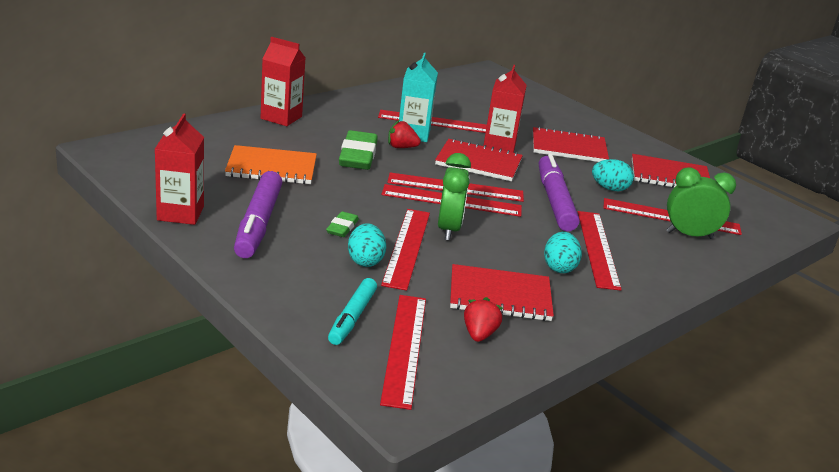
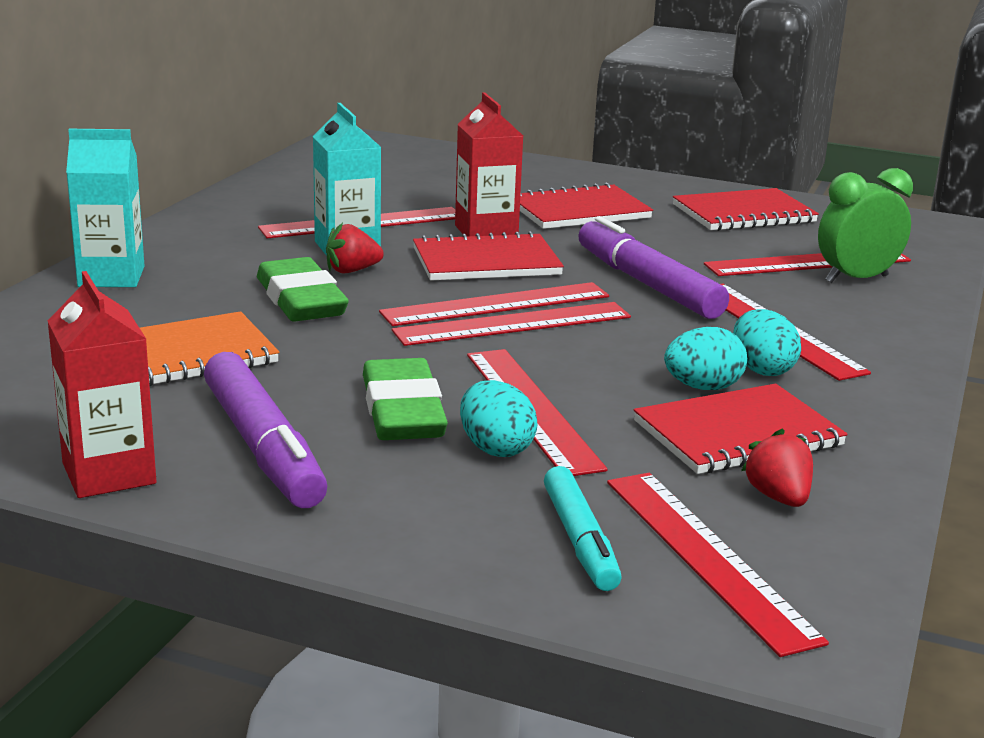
camera: 25 degrees left, 5 degrees down
(281, 117) = (111, 277): red carton -> turquoise carton
(342, 227) = (403, 411): green eraser -> green eraser, size x1.92
(448, 229) = (558, 365): green clock -> none
(609, 188) = (693, 249): turquoise egg -> turquoise egg (703, 387)

